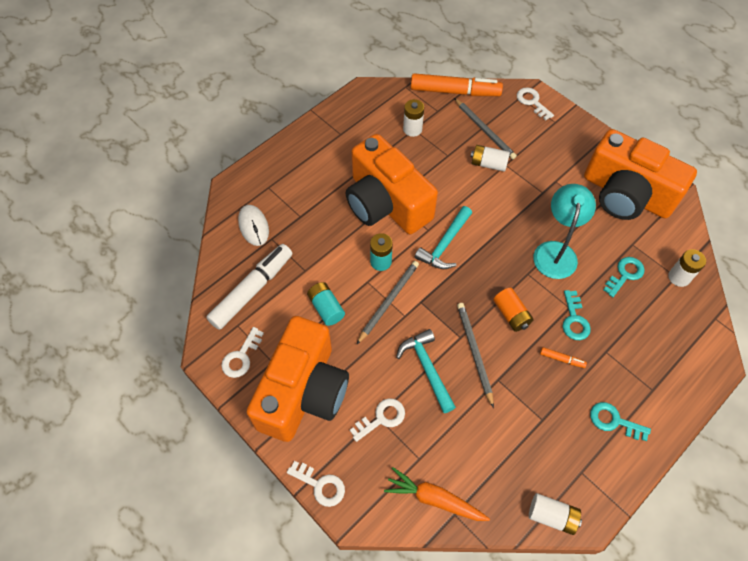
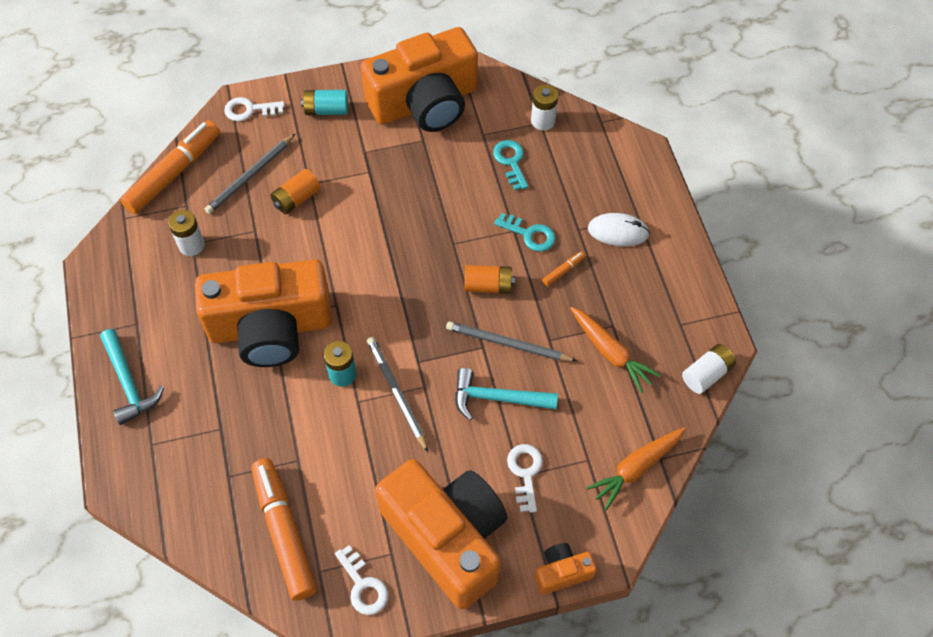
camera: 60 degrees left, 0 degrees up
(252, 290) = (284, 532): white marker -> orange marker
(253, 226) = (196, 488): white mouse -> white mouse (618, 232)
(320, 485) = (562, 572): white key -> orange camera
(326, 308) = (362, 462): turquoise battery -> turquoise battery (326, 110)
(445, 244) = (366, 299): turquoise hammer -> turquoise hammer (129, 383)
(484, 130) = (250, 176): grey pencil -> grey pencil turned 135 degrees clockwise
(488, 164) = (297, 199): white battery -> orange battery
(518, 430) = (611, 353): none -> orange carrot
(556, 251) = (446, 203): turquoise lamp -> none
(614, 421) = (648, 267): turquoise key -> none

